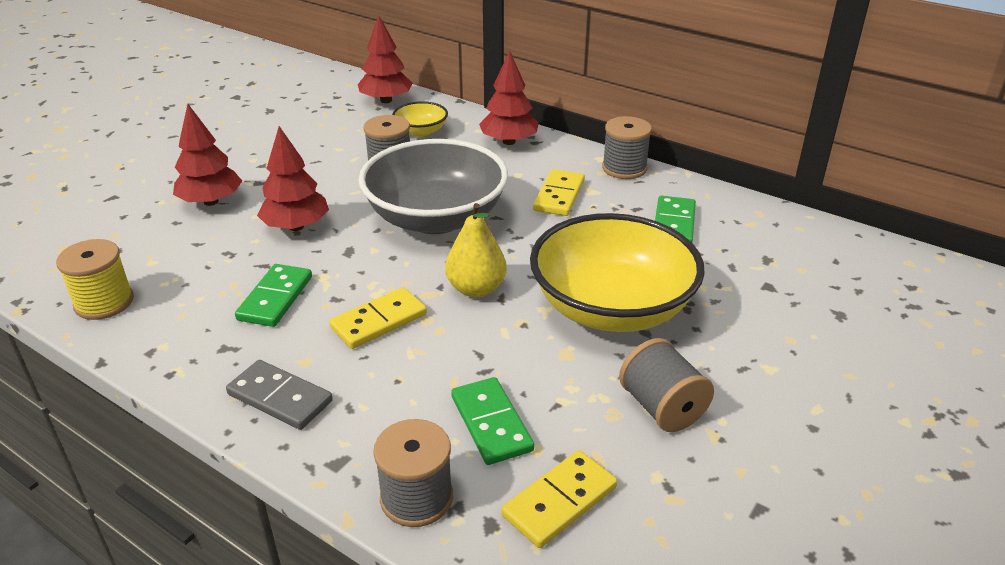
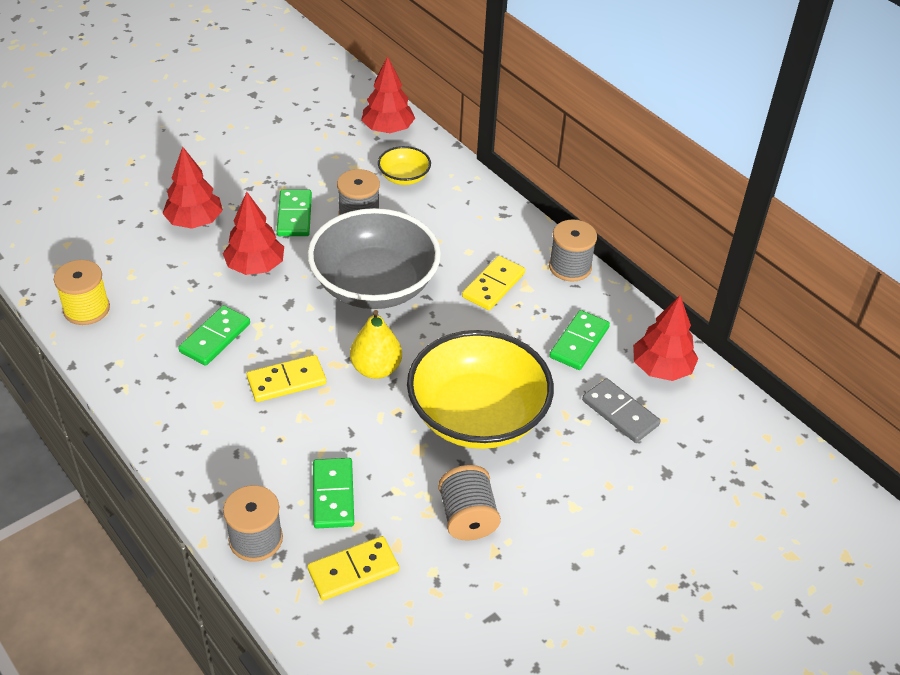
camera: 15 degrees right, 10 degrees up
(280, 398) = (189, 431): grey domino -> grey domino (620, 413)
(321, 178) = (294, 215): none -> green domino
(509, 141) = (479, 209): red tree -> red tree (661, 368)

